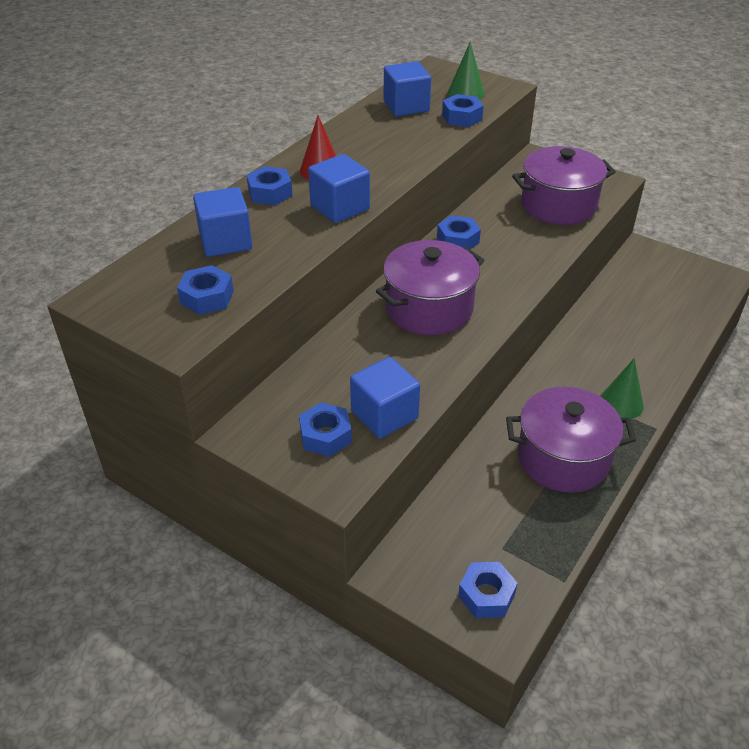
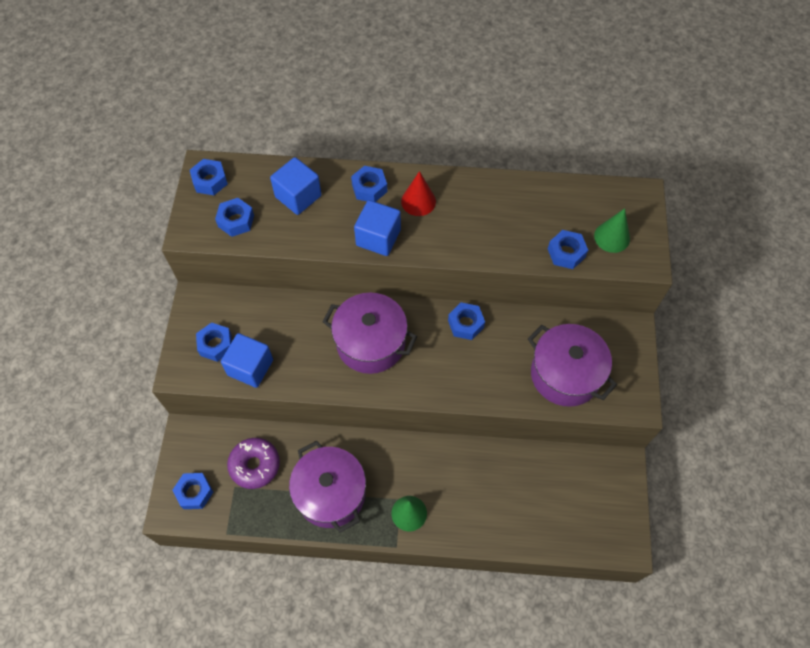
camera: 60 degrees right, 20 degrees up
(122, 300) = (210, 181): none -> blue nut
(406, 106) = (554, 207): blue cube -> none
(484, 515) = (255, 465): none -> purple donut

